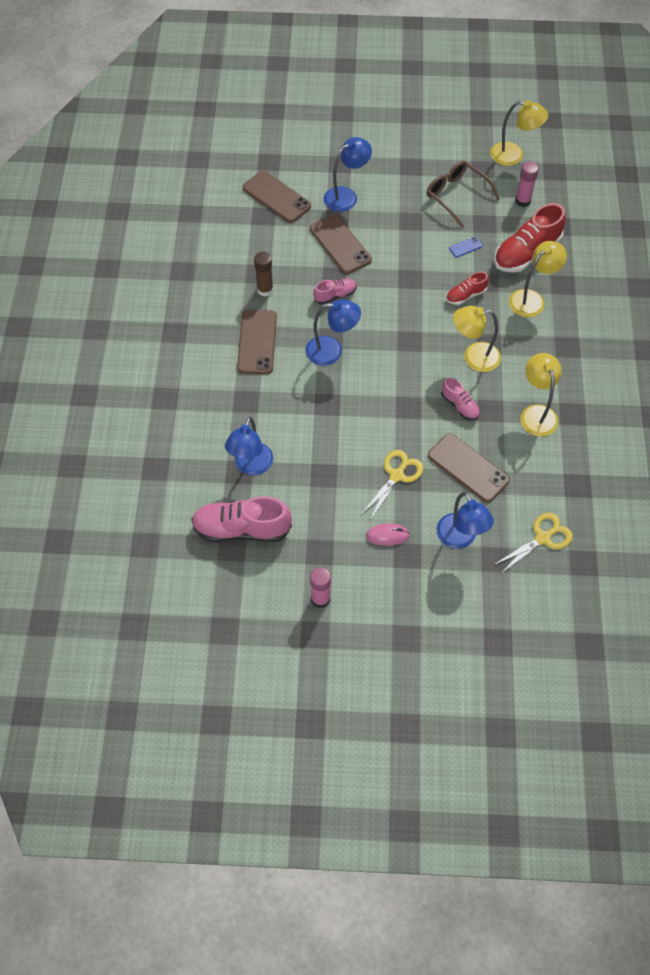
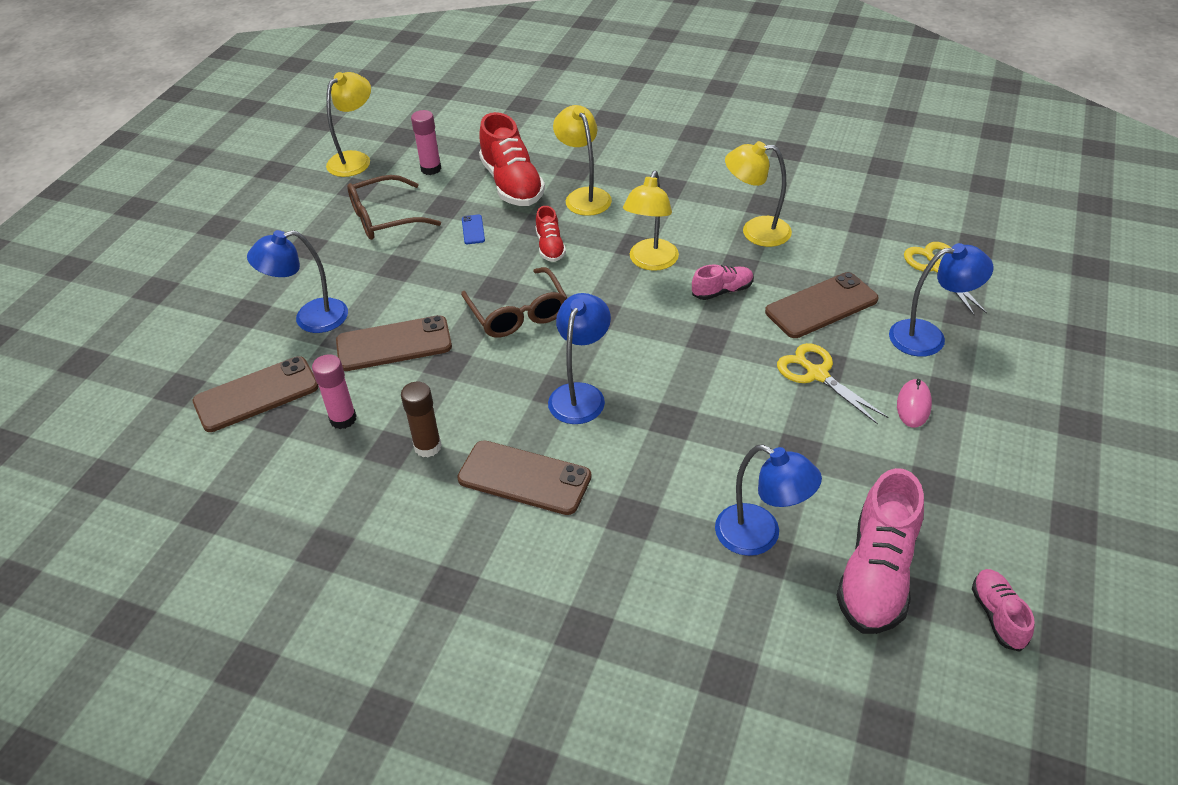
camera: 70 degrees left, 15 degrees down
(320, 599) = (1013, 502): pink glue stick -> pink glue stick (343, 419)
(335, 295) = (483, 369): pink shoe -> pink shoe (997, 615)
(346, 196) = (310, 318): blue lamp -> blue lamp turned 90 degrees counterclockwise
(391, 298) = (518, 313): none -> brown glasses

